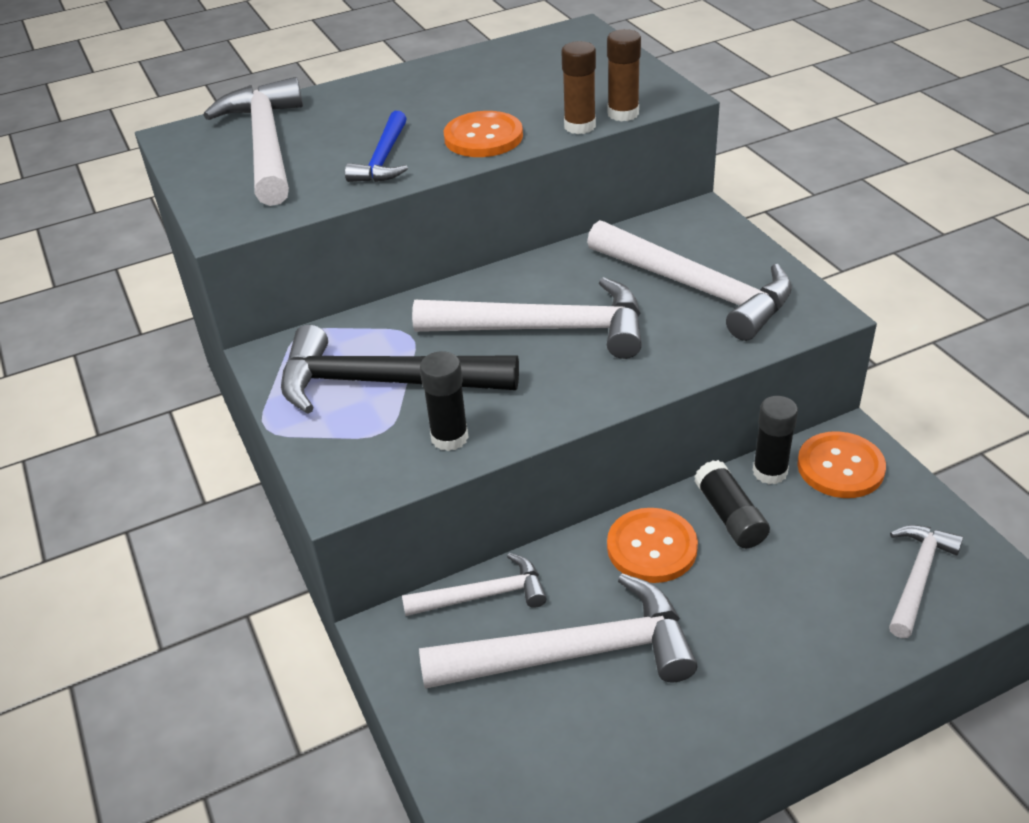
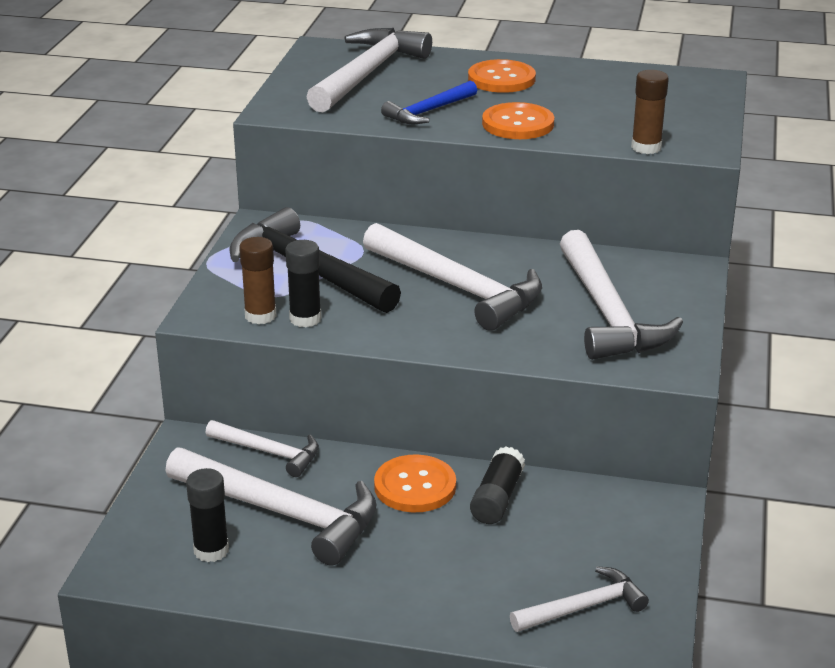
camera: 35 degrees right, 10 degrees down
(579, 126) = (599, 143): brown glue stick -> brown glue stick (260, 316)
(770, 472) = (567, 489): black glue stick -> black glue stick (211, 550)
(840, 467) = (628, 514): orange button -> orange button (501, 79)

